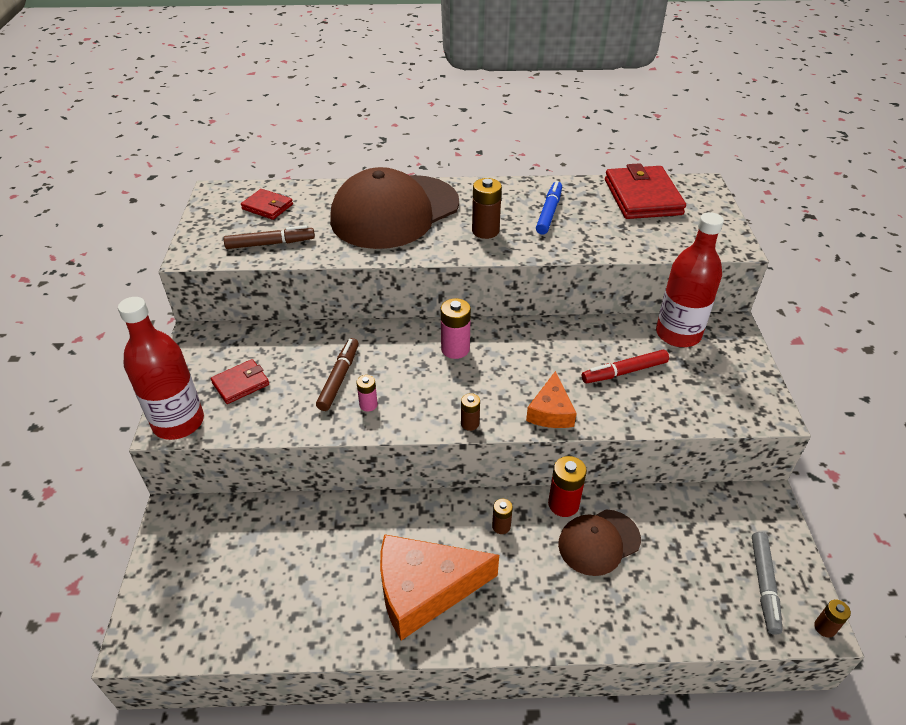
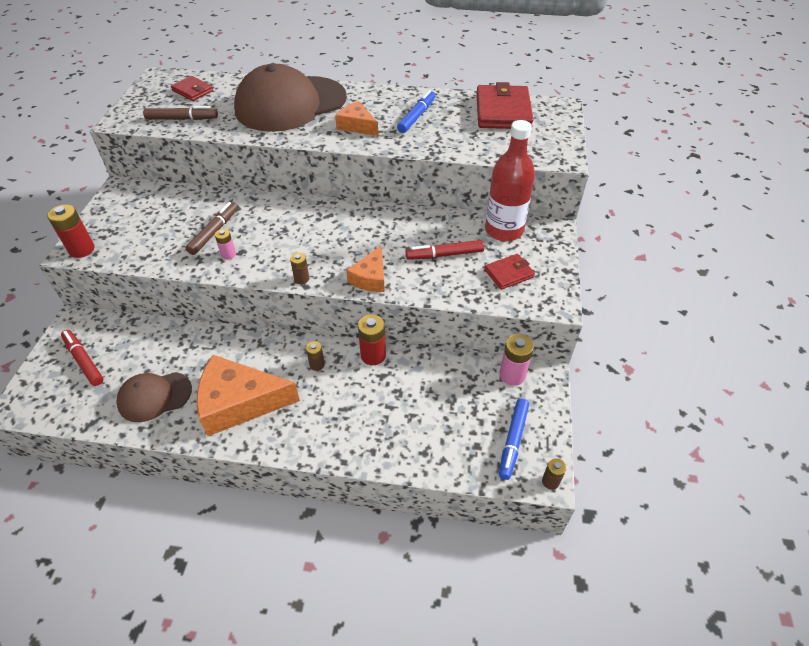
camera: 10 degrees right, 5 degrees up
(178, 422) = (81, 249): red bottle -> red battery
(204, 566) = (84, 360): none -> red marker
(241, 383) = (138, 227): red wallet -> red wallet (508, 273)
(455, 349) = (314, 221): pink battery -> pink battery (512, 375)
(485, 231) = (357, 126): brown battery -> orange cheese
(599, 542) = (390, 388): brown cap -> brown cap (154, 396)
(764, 585) = (513, 441): grey marker -> blue marker

